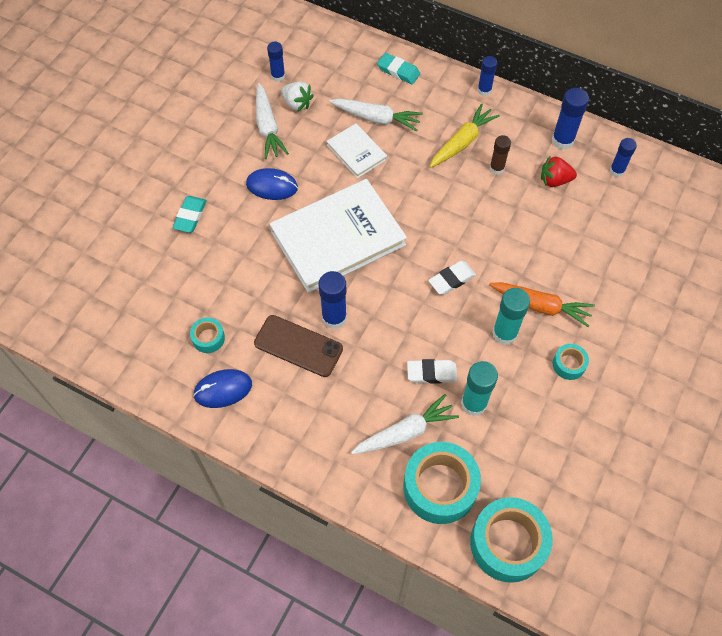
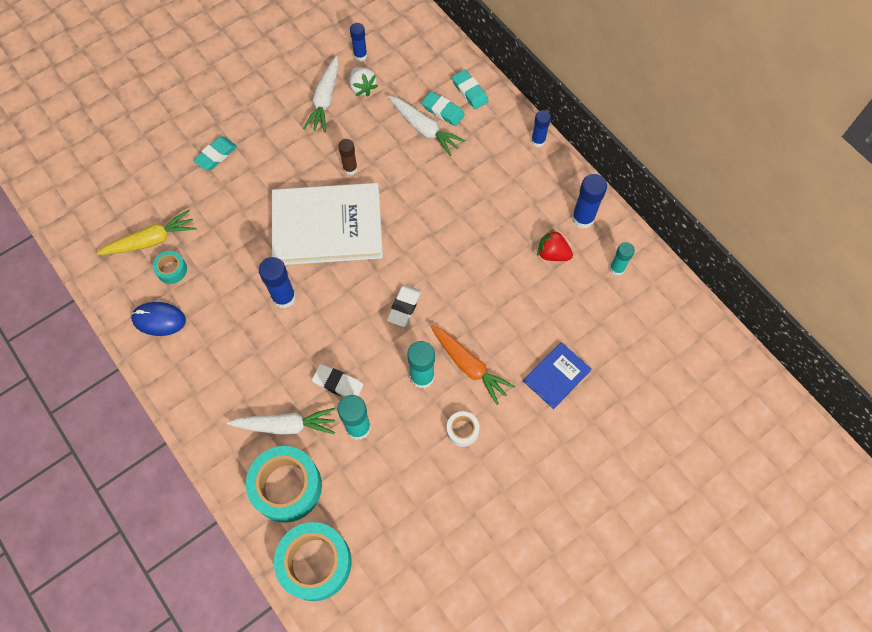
camera: 25 degrees right, 5 degrees up
(272, 186) = (298, 156): blue mouse -> none
(298, 346) = (240, 309): brown phone -> none
(356, 152) = (388, 154): white book -> none
(384, 96) = (443, 111): none -> turquoise eraser
(451, 279) = (404, 307): white eraser -> white eraser turned 60 degrees counterclockwise
(462, 142) = (488, 182): yellow carrot -> yellow carrot (151, 240)
(496, 168) = (505, 220): brown glue stick -> brown glue stick (350, 168)
(569, 364) = (462, 430): turquoise tape -> white tape
(617, 171) = (617, 268): blue glue stick -> turquoise glue stick
(621, 282) = (556, 376): none -> blue book

